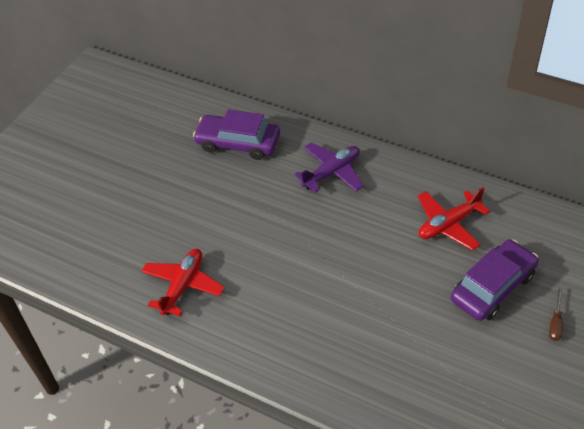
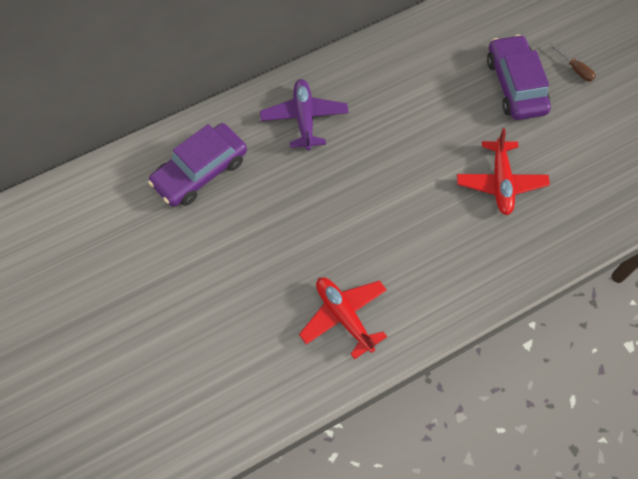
camera: 60 degrees left, 15 degrees up
(448, 224) = (431, 72): red plane -> red plane (500, 182)

